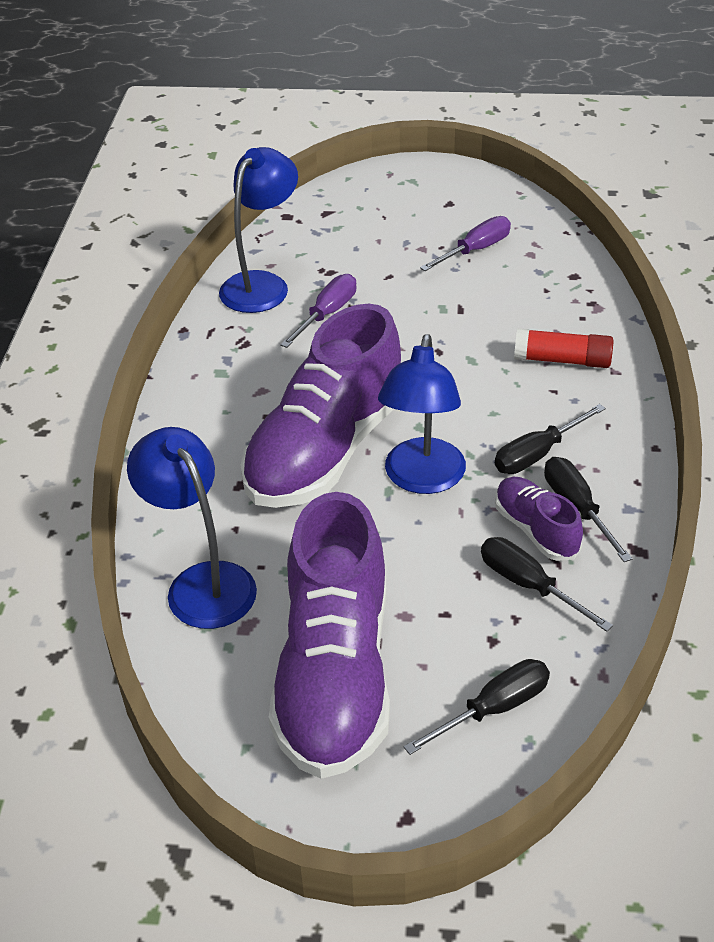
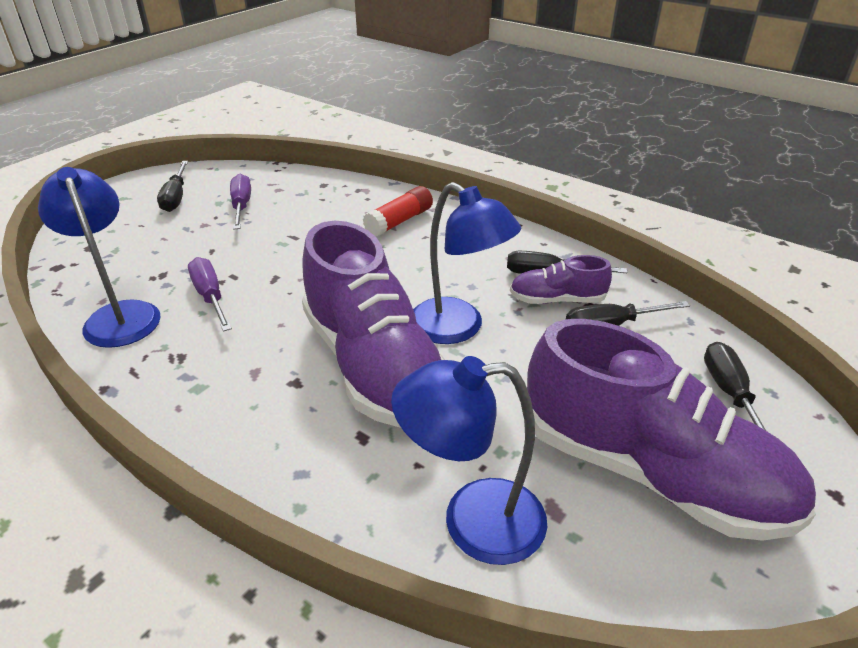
camera: 60 degrees left, 5 degrees down
(537, 454) = (481, 268): black screwdriver -> black screwdriver (176, 197)

